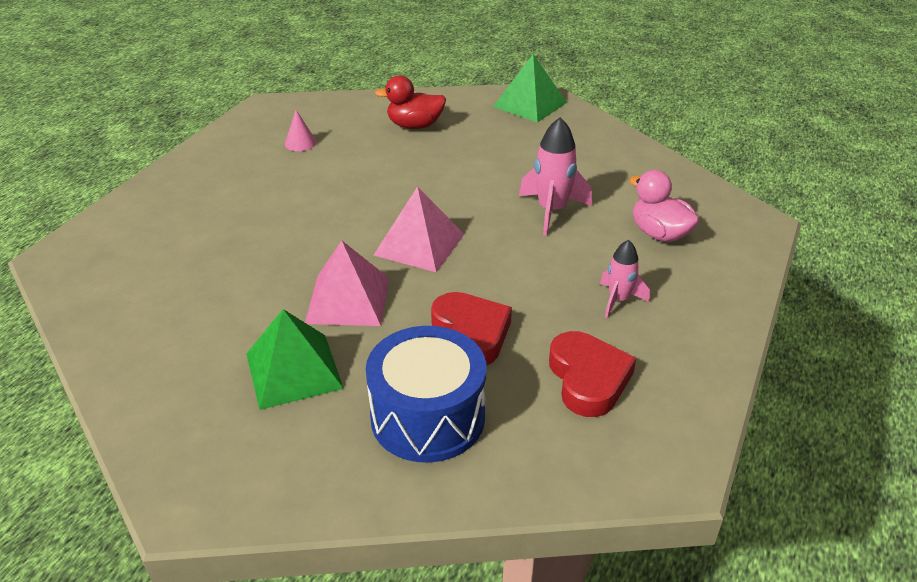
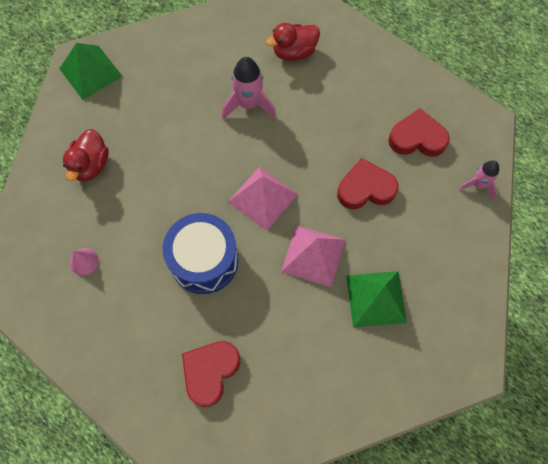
camera: 75 degrees left, 30 degrees up
(177, 244) = (210, 372): none -> red heart
(428, 417) = (430, 228): blue drum -> blue drum (204, 260)
(618, 300) = (354, 99): pink rocket -> pink rocket (478, 185)
(659, 234) = (294, 52): pink duck -> red duck

